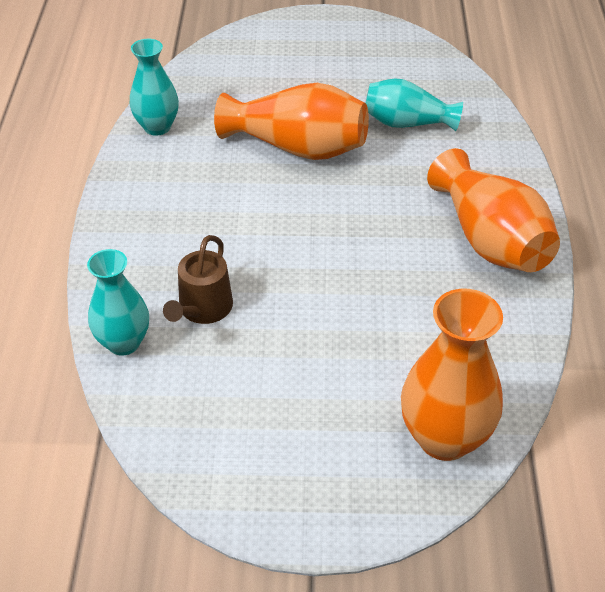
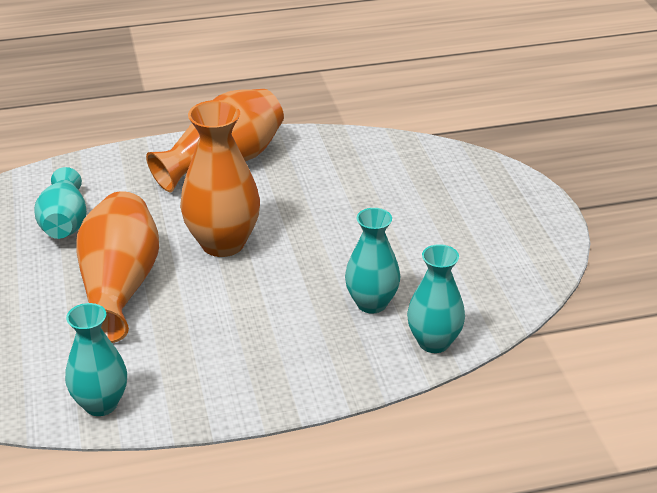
camera: 105 degrees left, 10 degrees down
(203, 309) = (371, 303): brown watering can -> turquoise vase
(444, 438) = (439, 165): orange vase -> orange vase (223, 243)

